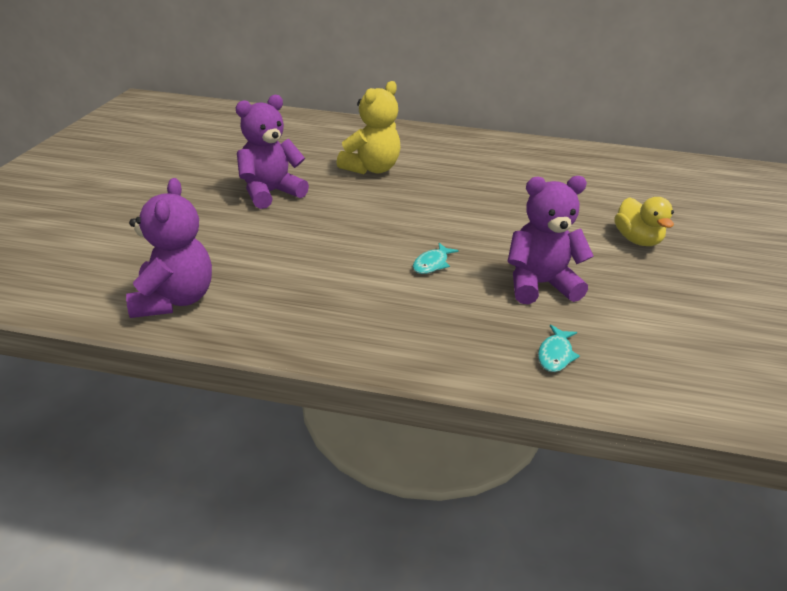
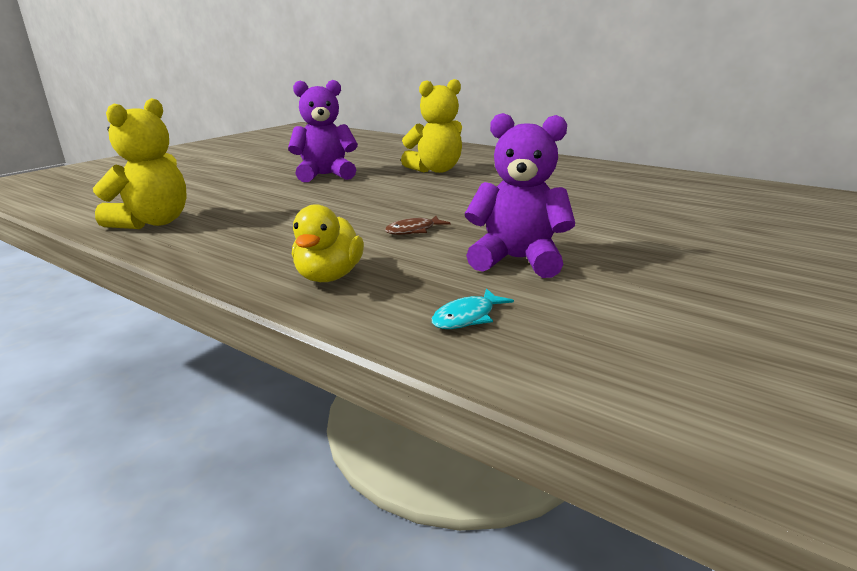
camera: 25 degrees right, 10 degrees down
(174, 300) = (153, 222): purple teddy bear -> yellow teddy bear
(432, 264) = (413, 230): turquoise fish -> brown fish
(637, 240) = (686, 243): yellow duck -> yellow duck (329, 276)

